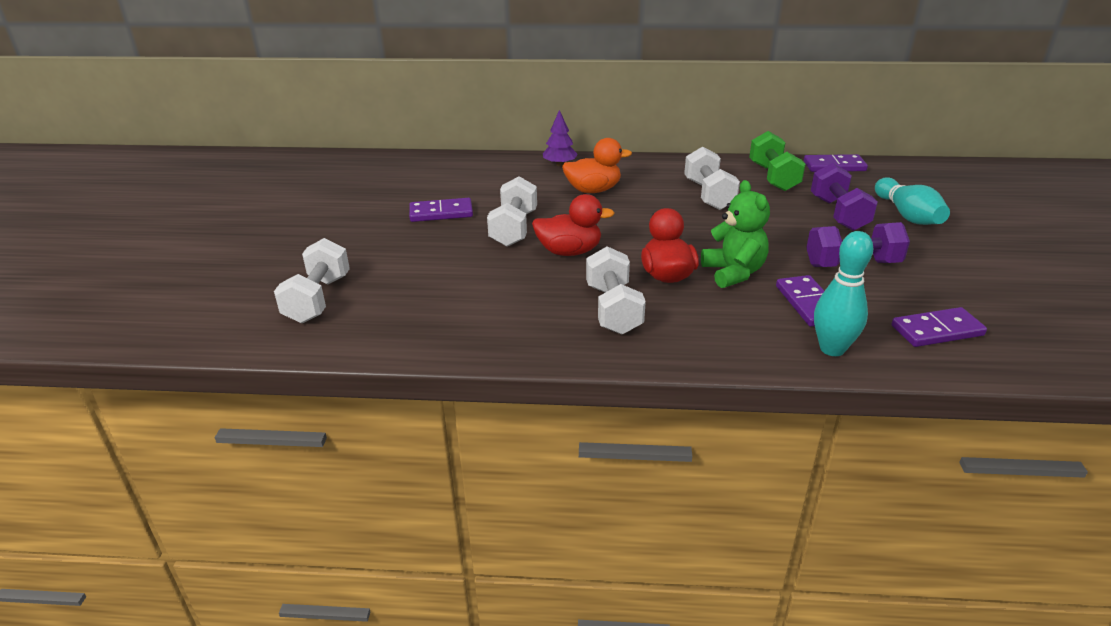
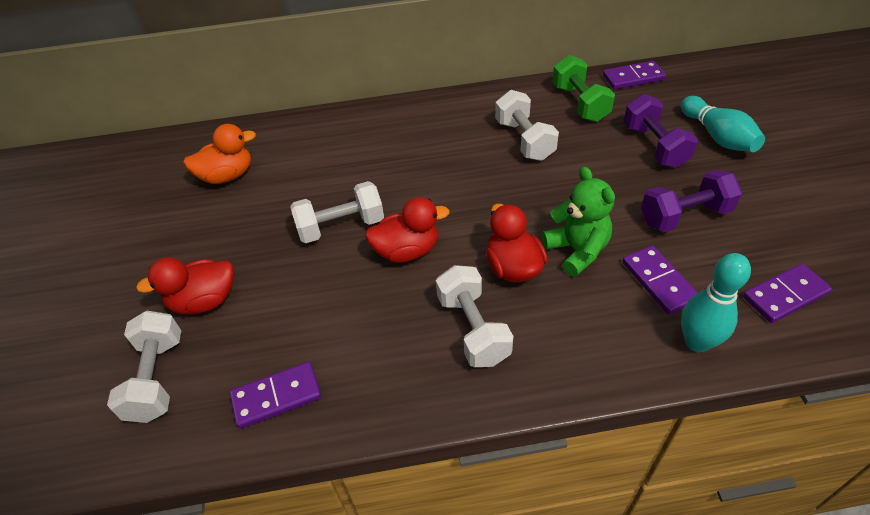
camera: 10 degrees left, 15 degrees up
(375, 258) = (204, 301): none -> red duck
(441, 213) = (258, 216): purple domino -> purple domino (276, 396)
(514, 229) = (341, 226): white dumbbell -> white dumbbell turned 75 degrees clockwise
(559, 164) = (364, 120): purple tree -> none
(593, 190) = (408, 153): orange duck -> orange duck (227, 176)

